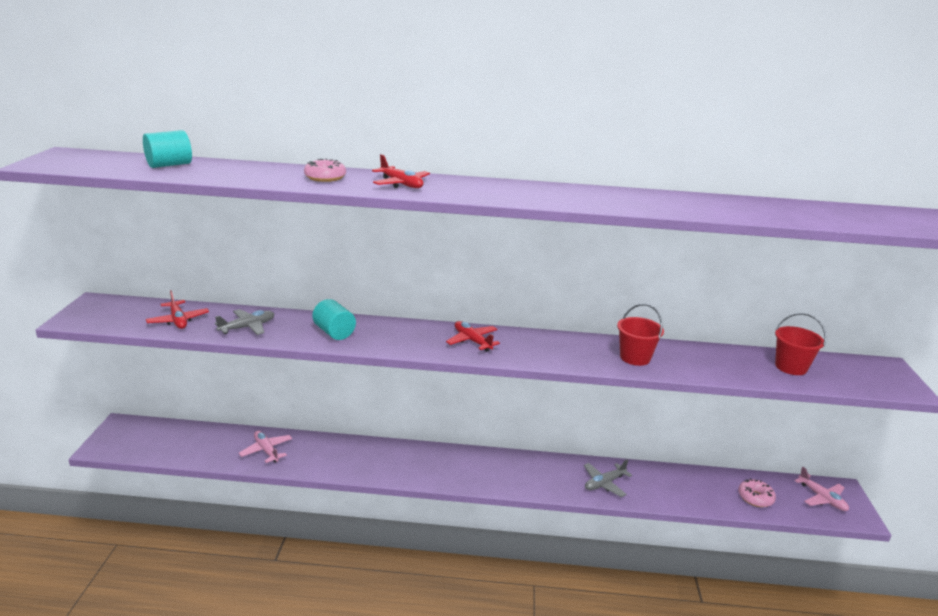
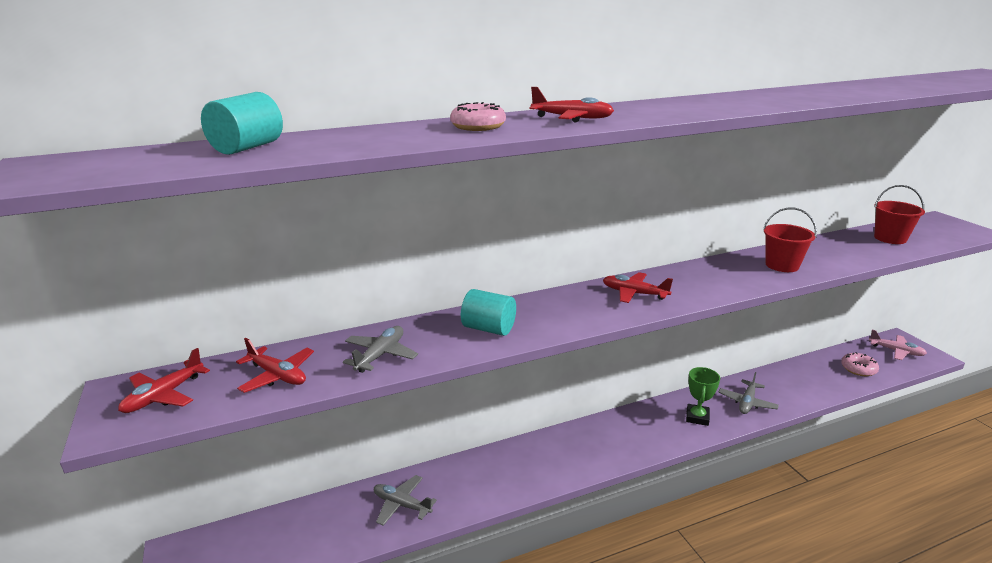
camera: 25 degrees left, 0 degrees up
(112, 312) = (164, 395): none -> red plane
(266, 450) = (402, 505): pink plane -> grey plane
(545, 478) = (697, 417): none -> green trophy

